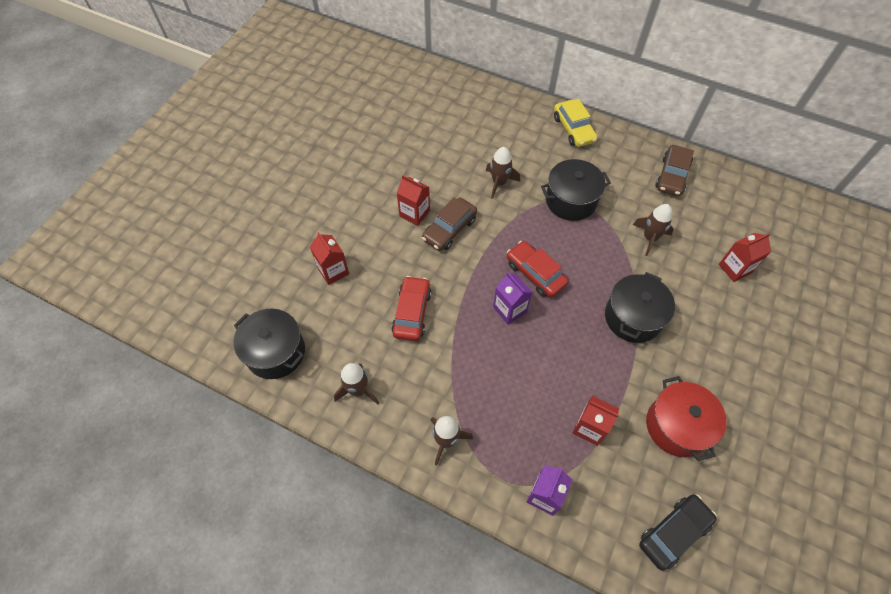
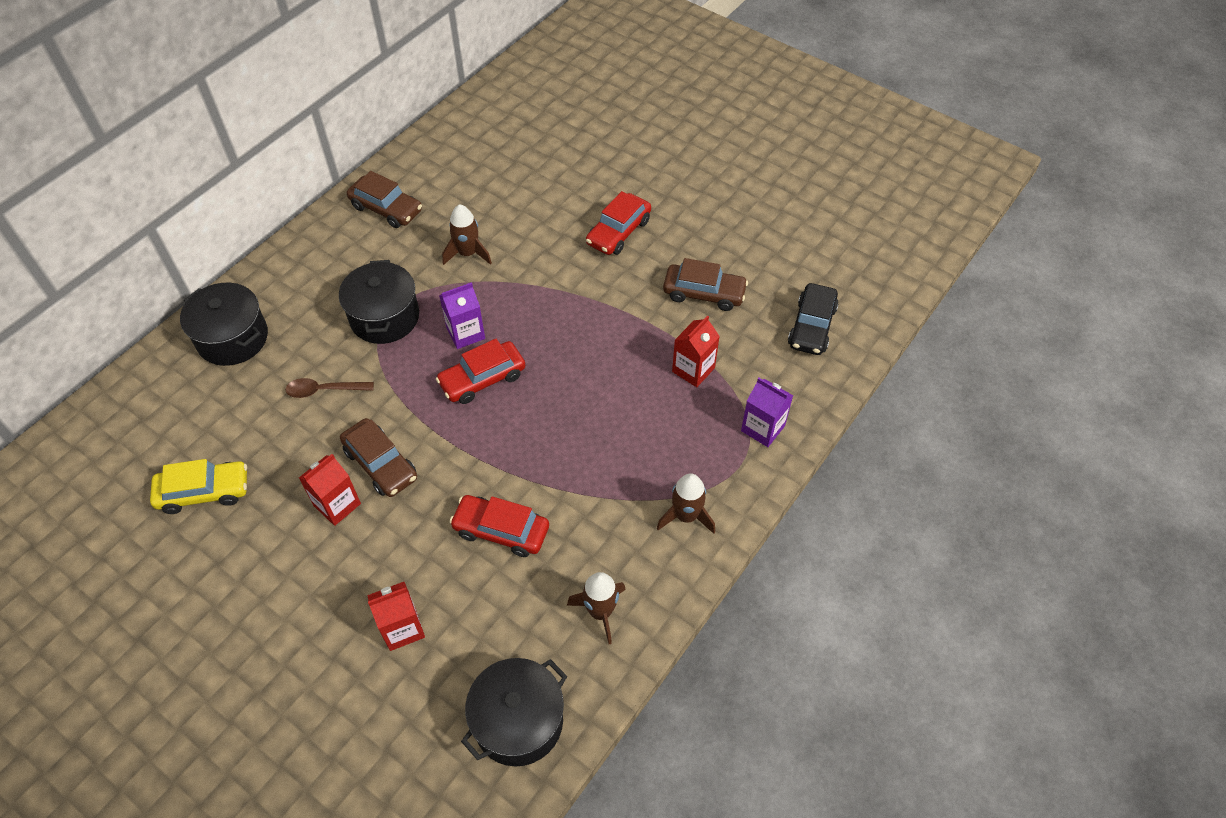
camera: 80 degrees left, 5 degrees down
(499, 183) = (324, 390): brown rocket -> brown spoon
(509, 309) = (526, 416): purple carton -> purple carton (465, 333)
(573, 129) = (267, 287): yellow car -> yellow car (204, 492)
(633, 317) = (569, 297): black pot -> black pot (232, 338)
(674, 533) = (811, 326): black car -> black car turned 135 degrees counterclockwise
(677, 426) = (704, 293): red pot -> brown car
(719, 343) = (618, 232): none -> red car
(735, 268) = (532, 191): red carton -> none

